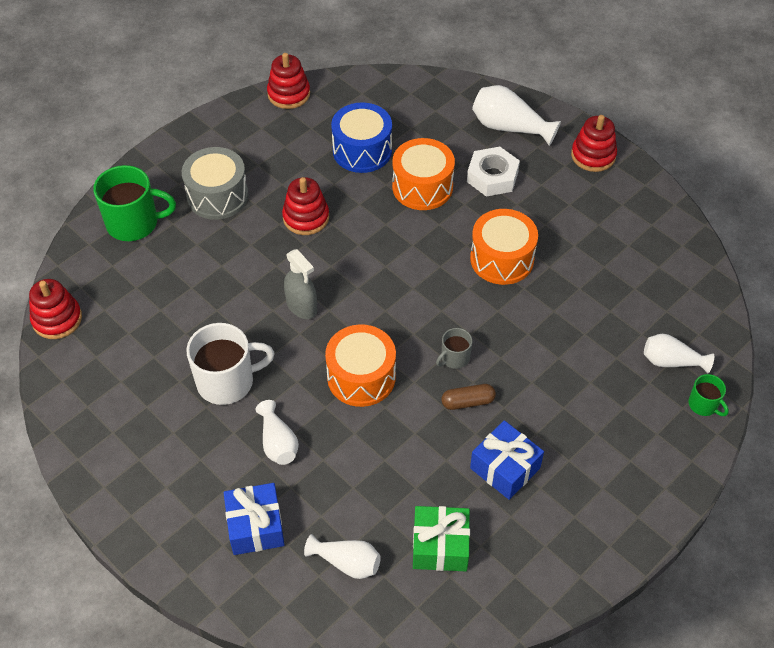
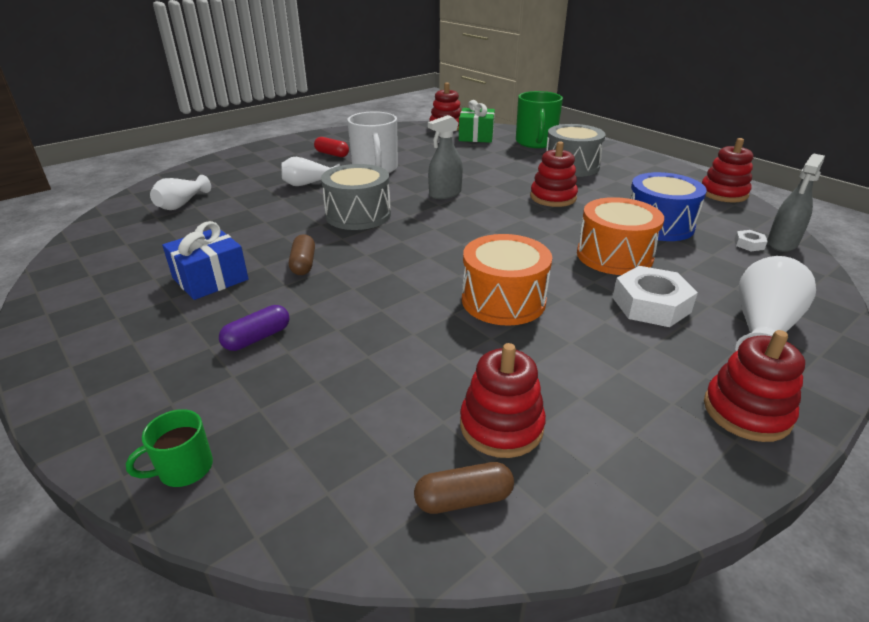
camera: 95 degrees right, 20 degrees down
(172, 440) = (332, 154): none -> red capsule
(255, 526) = (241, 176): blue gift -> none
(361, 377) = (358, 215): orange drum -> grey drum
(388, 85) = (782, 243): none -> grey spray bottle
(392, 104) = (749, 244): none -> white nut
(440, 546) = (158, 241): green gift -> green gift (476, 136)
(454, 358) = (362, 260): grey mug -> none
(580, 405) = (257, 338): none -> purple capsule
(632, 261) = (501, 426): none -> red stacking toy
(671, 361) = (285, 442): white vase -> none
(686, 276) = (463, 499): none -> brown capsule

